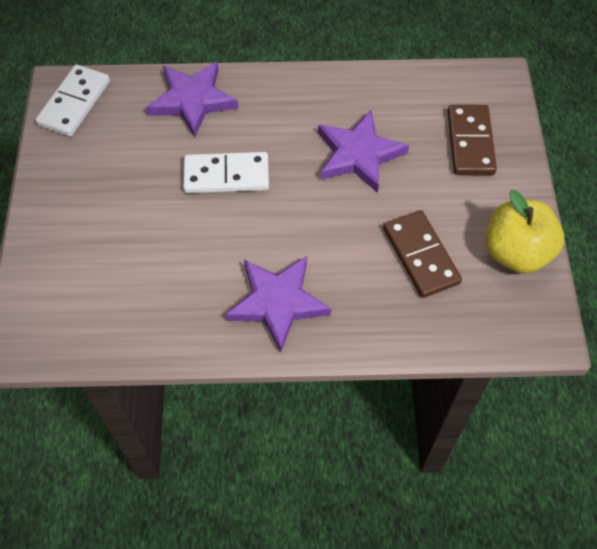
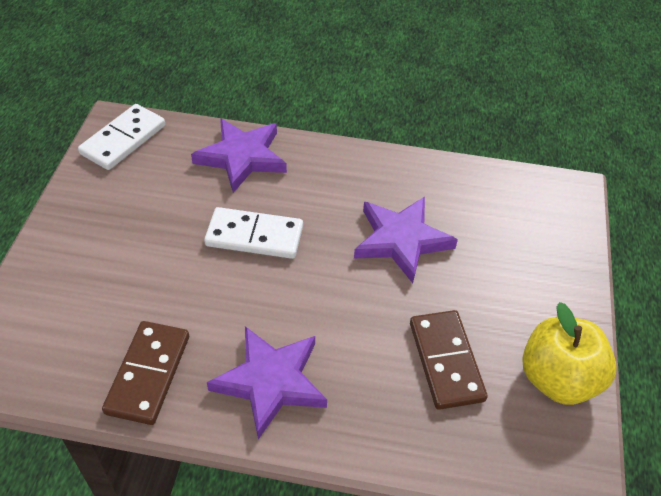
camera: 10 degrees right, 10 degrees down
(470, 142) = (528, 249): brown domino -> brown domino (148, 374)

